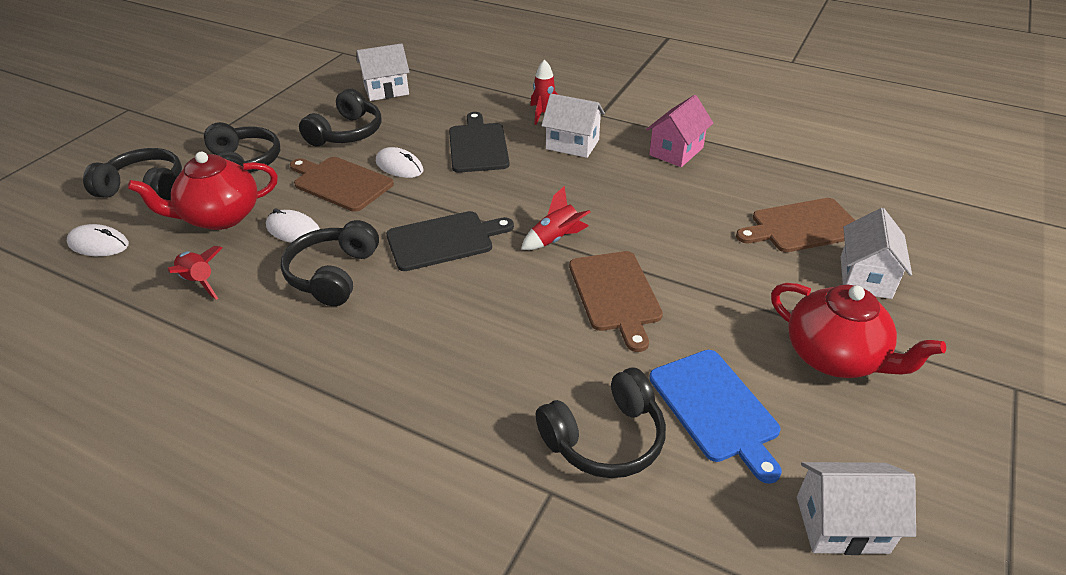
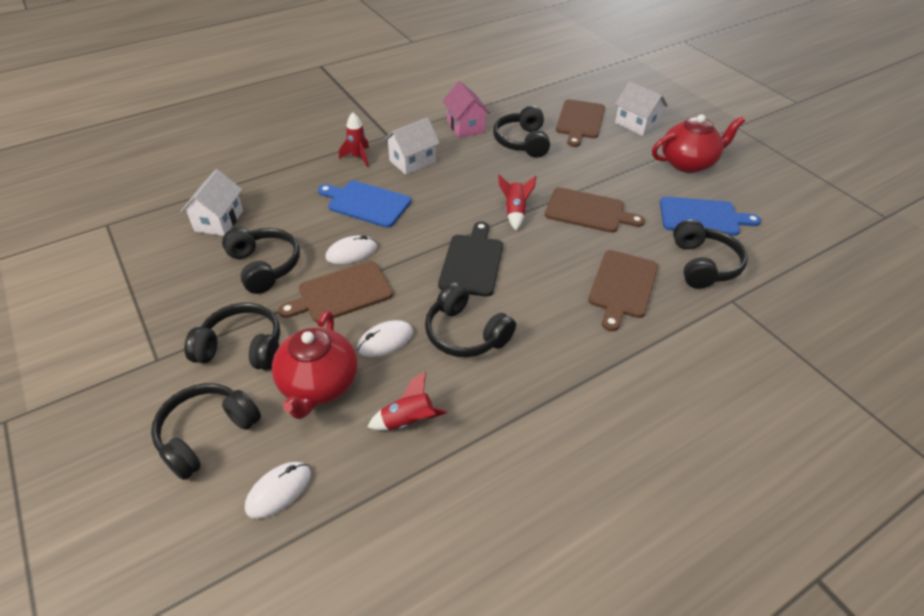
camera: 60 degrees left, 5 degrees up
(478, 145) = (366, 203): black cutting board -> blue cutting board
(494, 369) = (622, 286): none -> brown cutting board
(697, 198) = (522, 142): none -> black headphones
(841, 524) = (792, 214): white house -> none

